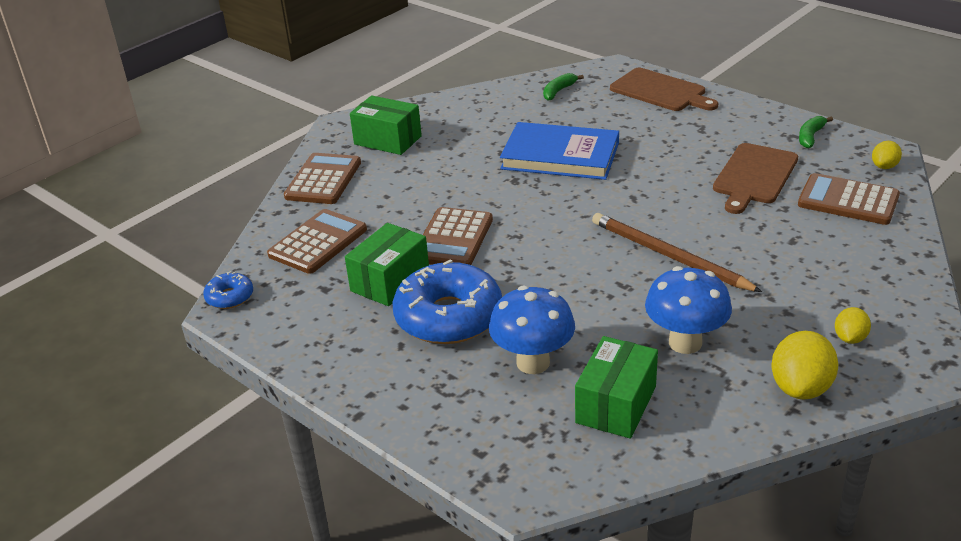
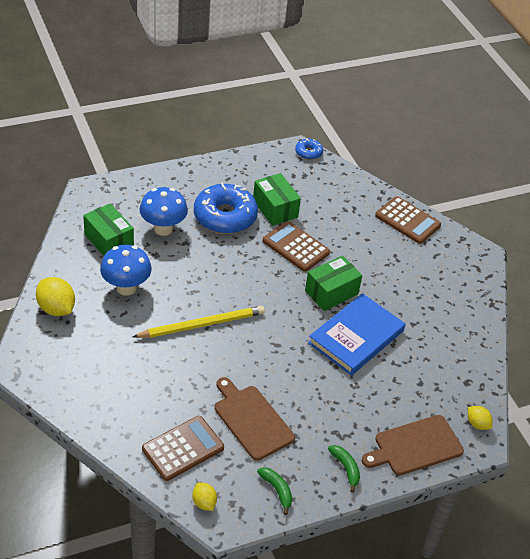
camera: 110 degrees right, 10 degrees up
(318, 242) = (336, 196): brown calculator -> none
(387, 140) = (441, 265): green box -> green box (331, 292)
(558, 91) = (457, 385): green banana -> green banana (345, 468)
(669, 256) = (202, 325): brown pencil -> yellow pencil
(850, 338) = (68, 352): yellow lemon -> yellow lemon (477, 424)

